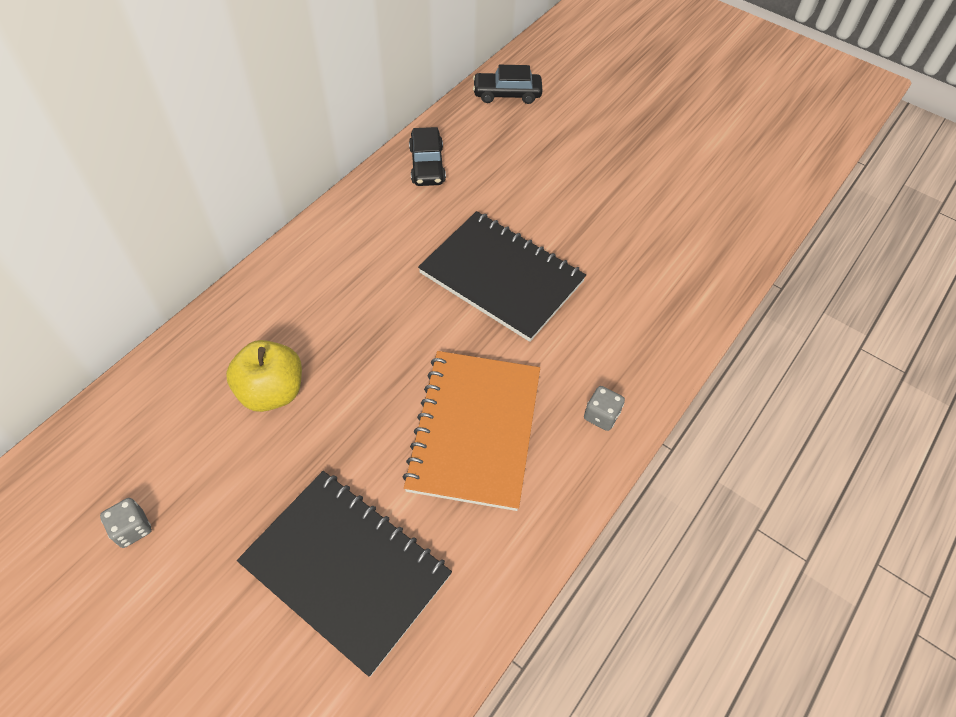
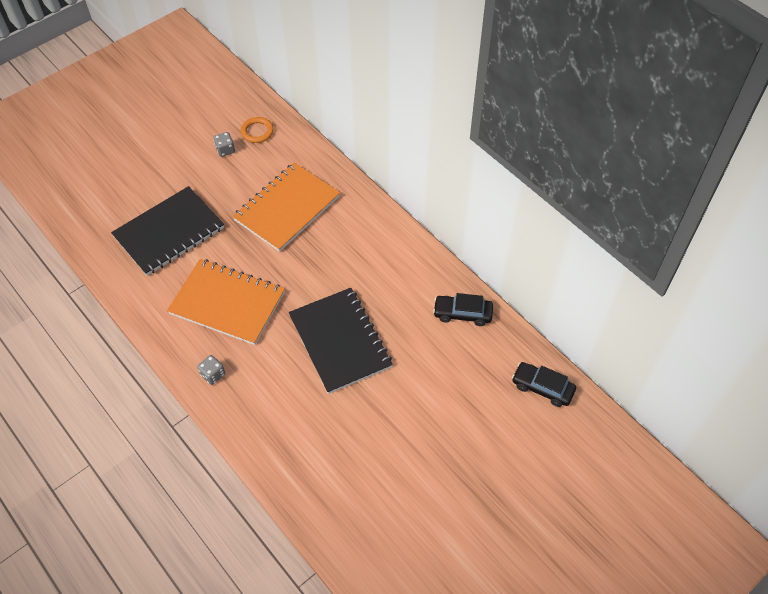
camera: 105 degrees right, 0 degrees up
(85, 483) = (257, 132): none -> orange ring
(272, 391) = (287, 208): yellow apple -> orange notebook
(501, 277) = (340, 341): black notebook -> black notebook turned 75 degrees counterclockwise
(507, 94) = (542, 387): black car -> black car turned 75 degrees counterclockwise

